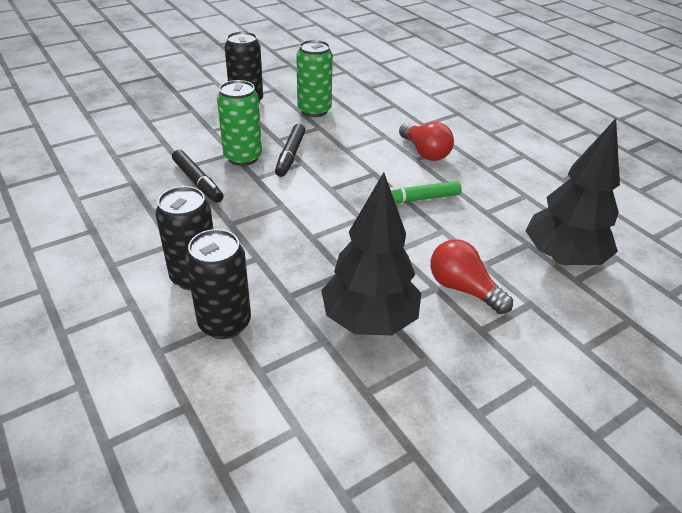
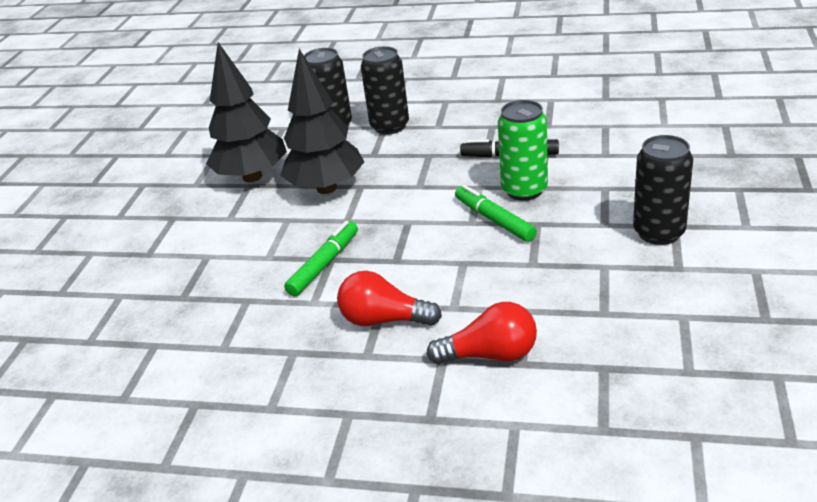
camera: 140 degrees right, 5 degrees down
(290, 155) = (494, 220): black marker -> green marker
(314, 110) = (580, 278): green can -> none
(463, 289) = (208, 230): red light bulb -> red light bulb (490, 355)
(563, 258) = (141, 306): black tree -> black tree (326, 188)

